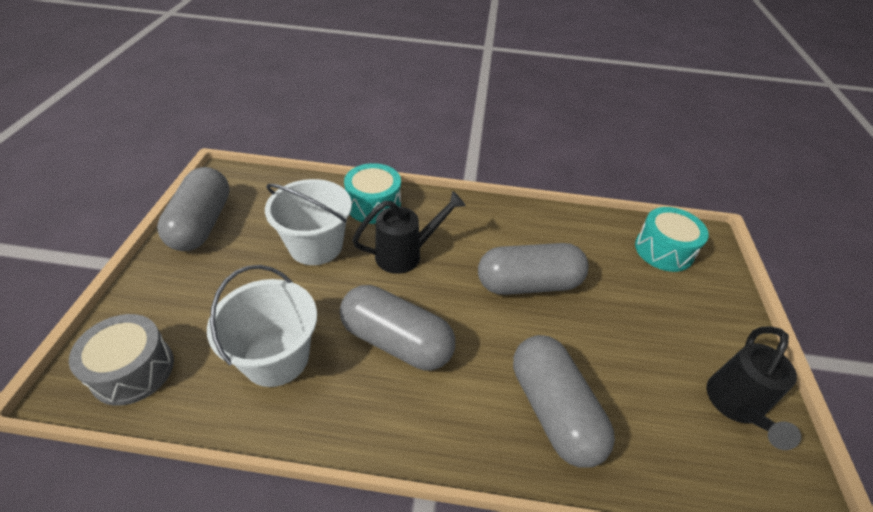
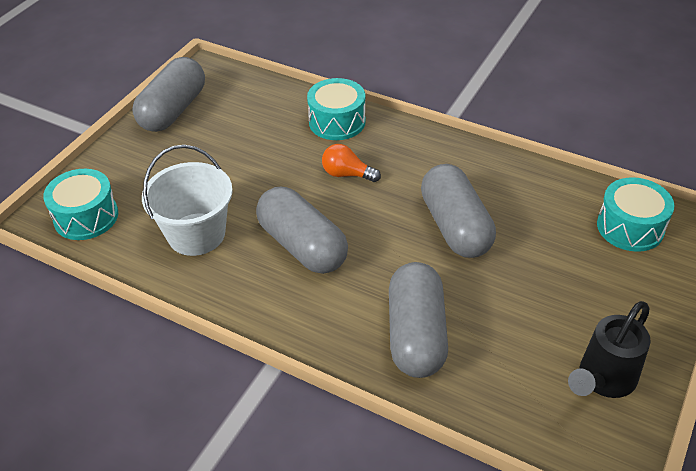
camera: 25 degrees right, 0 degrees up
(133, 370) = (86, 217): grey drum -> turquoise drum
(316, 246) = (265, 149): white bucket -> none
(406, 254) = (347, 174): black watering can -> orange light bulb
(528, 284) = (455, 226): grey capsule -> grey capsule turned 60 degrees clockwise

